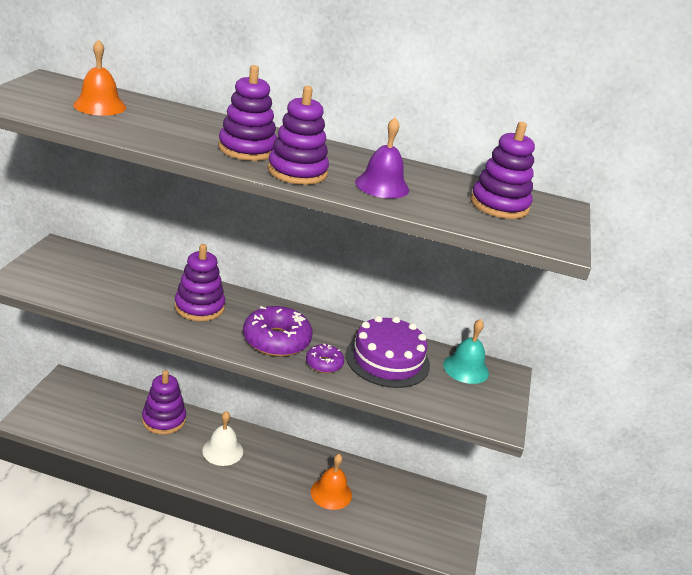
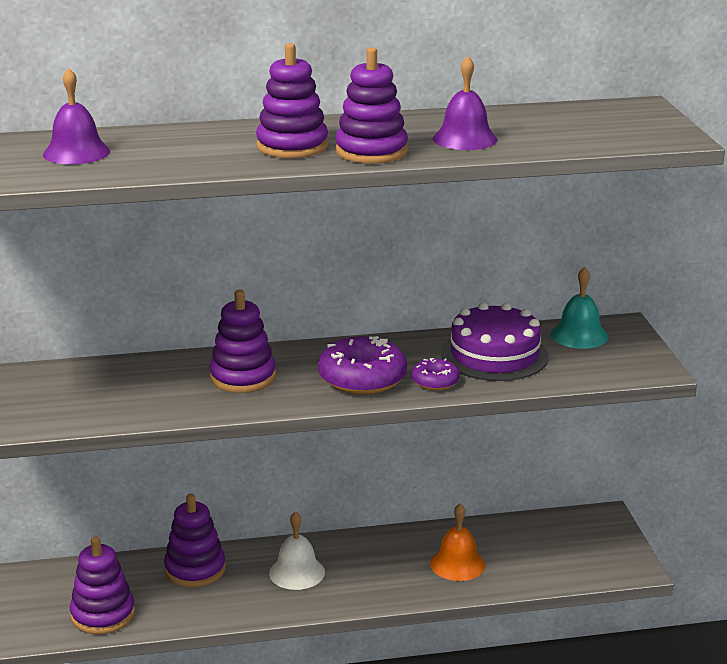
camera: 20 degrees left, 5 degrees down
(100, 106) = (76, 152): orange bell -> purple bell
(499, 205) = (588, 122): purple stacking toy -> purple stacking toy (103, 615)

